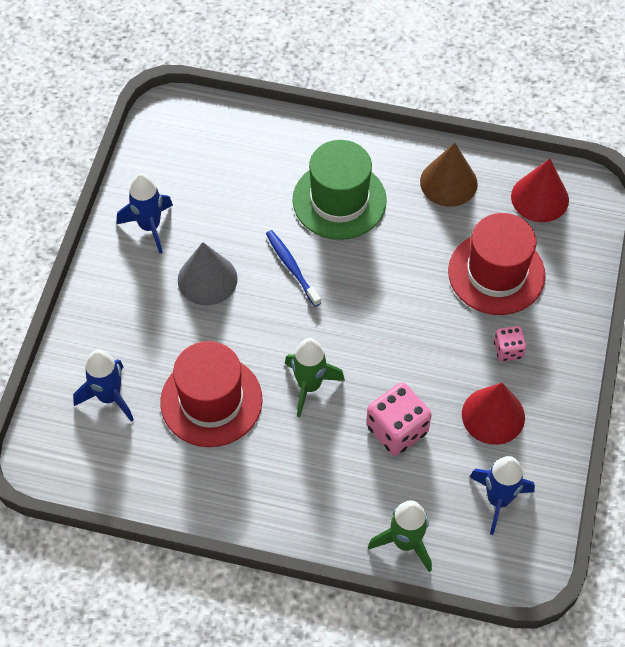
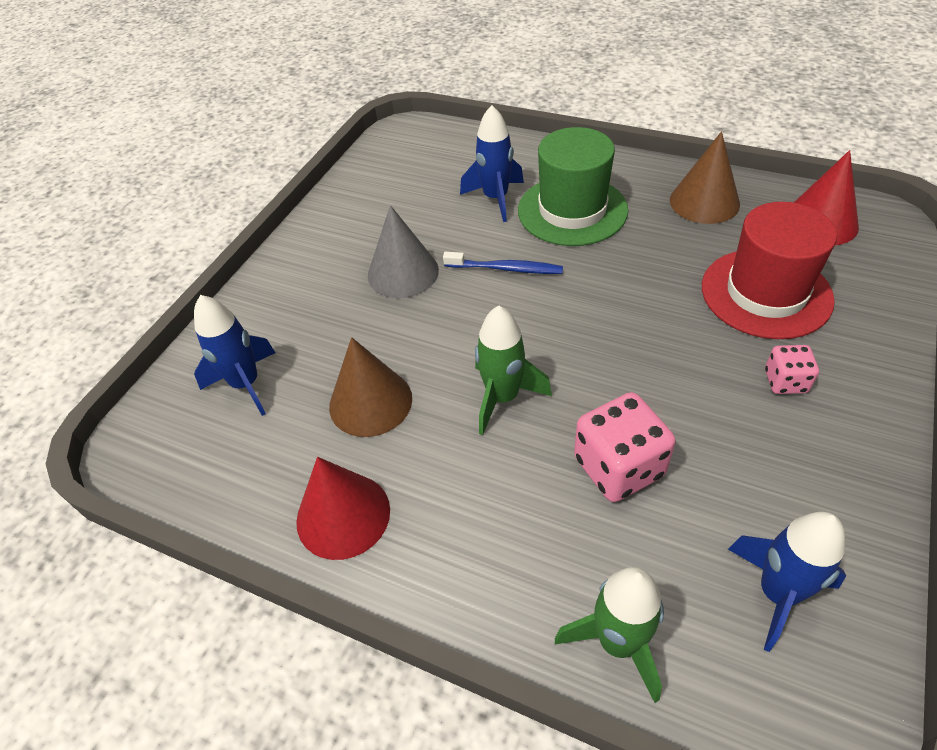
camera: 15 degrees right, 10 degrees down
(149, 226) = (354, 220): blue rocket -> blue rocket (495, 199)
(211, 401) = (370, 402): red hat -> brown cone
(292, 267) = (505, 269): blue toothbrush -> blue toothbrush turned 120 degrees clockwise
(493, 415) = (765, 464): red cone -> red cone (343, 515)

